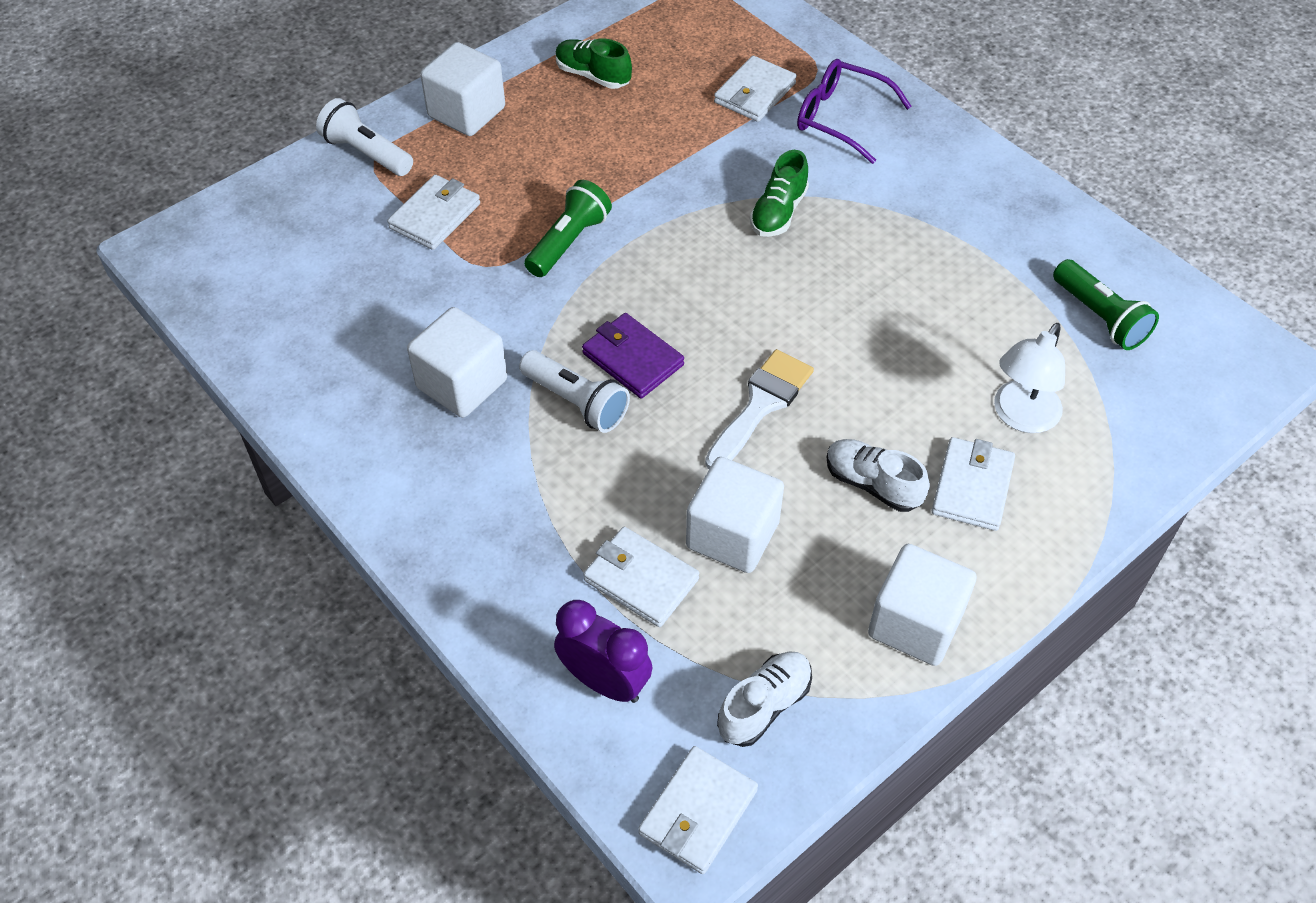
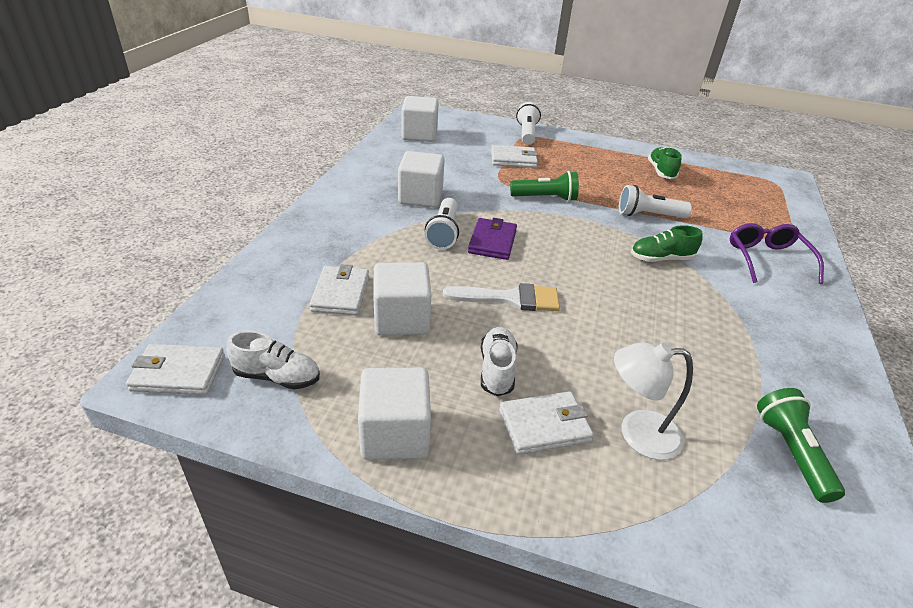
camera: 55 degrees right, 15 degrees down
(466, 112) = (585, 148): white cube -> white cube (419, 135)
(604, 682) = (258, 303): purple clock -> none
(684, 161) = (648, 215): none -> white flashlight
(755, 93) = (733, 222): white wallet -> none
(1099, 317) = (791, 452): green flashlight -> green flashlight turned 150 degrees clockwise

